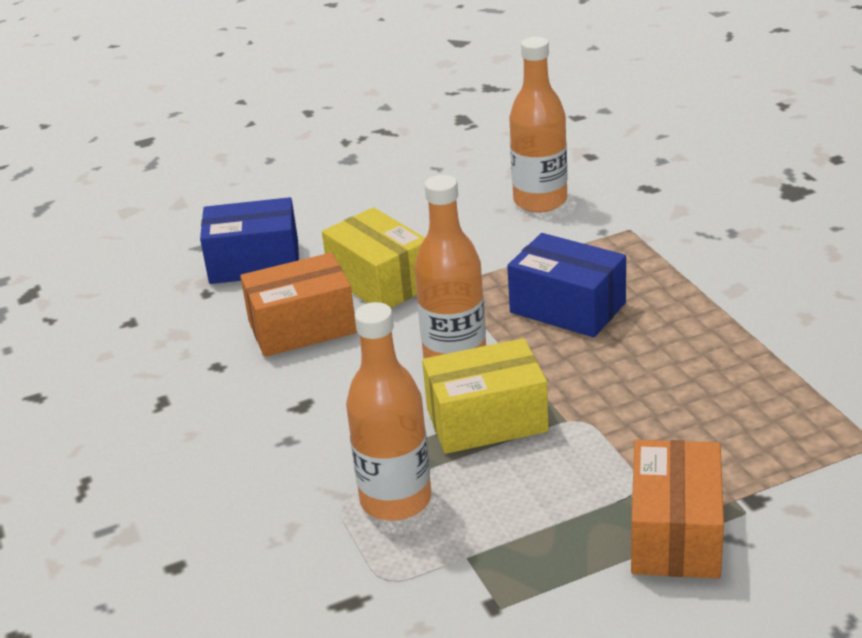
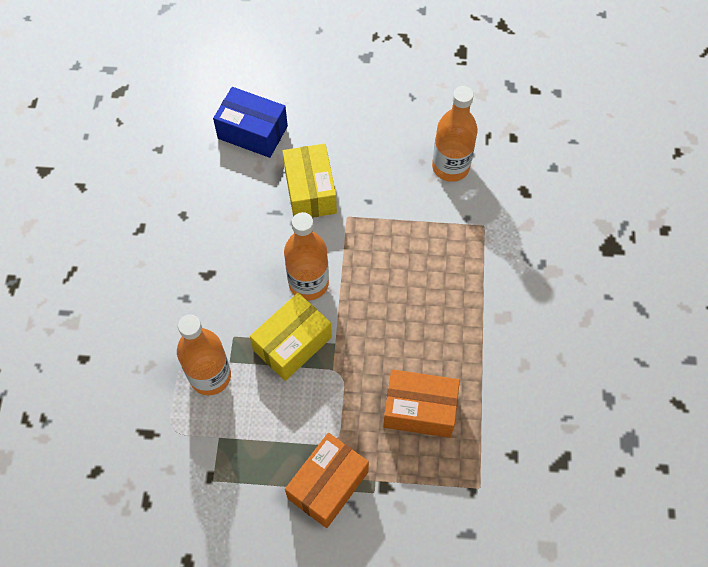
camera: 25 degrees right, 30 degrees up
(302, 327) = (245, 208): orange box -> orange box (419, 410)
(486, 420) = (292, 344): yellow box -> yellow box turned 60 degrees counterclockwise
(567, 308) = (397, 277): blue box -> none

